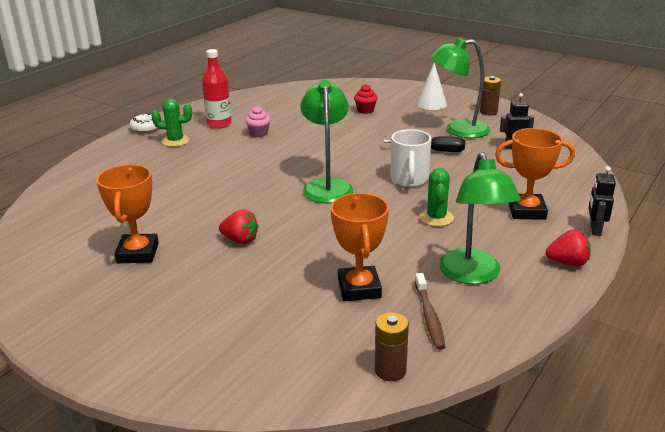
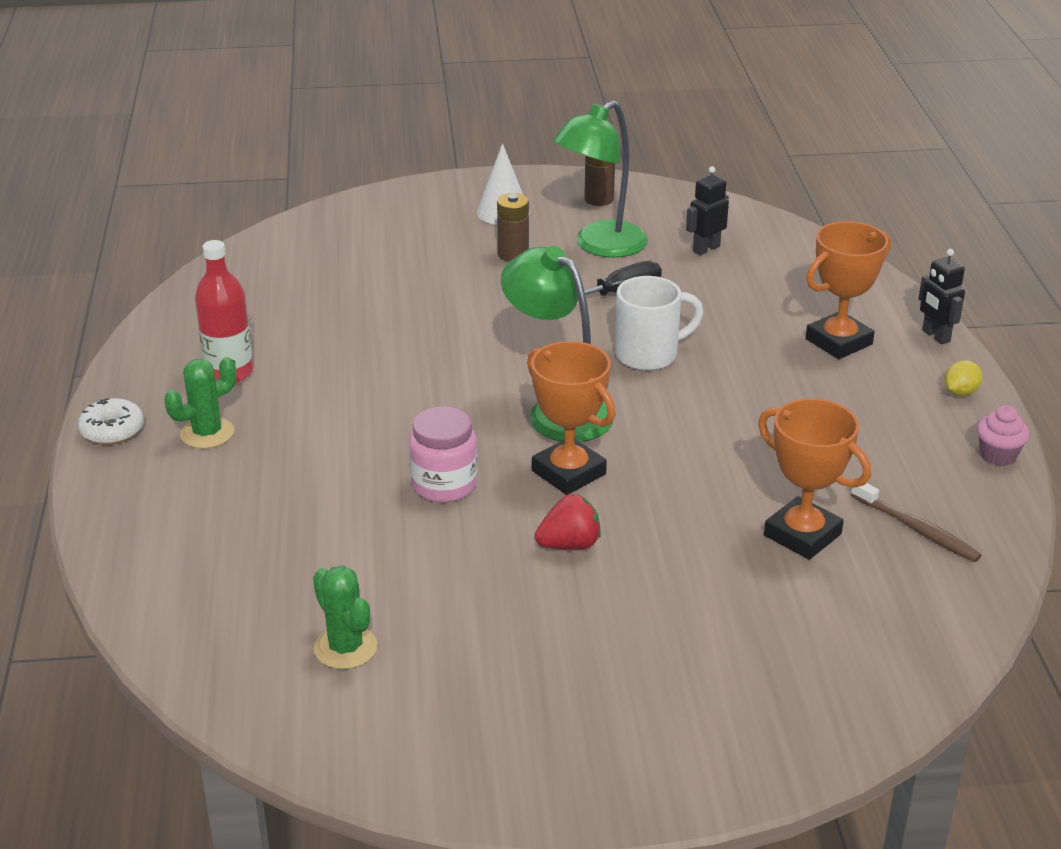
camera: 40 degrees left, 5 degrees up
(138, 253) = (463, 633): orange trophy -> orange trophy (569, 472)
(229, 194) = (444, 485): none -> pink jar
(258, 133) = (323, 364): pink cupcake -> pink cupcake (998, 455)
(365, 110) = (424, 259): red cupcake -> none
(390, 370) = (963, 611): brown battery -> brown battery (513, 254)
(409, 180) = (649, 355): white mug -> white mug turned 75 degrees counterclockwise
(436, 218) = (756, 397): green cactus -> green cactus (345, 648)
(473, 275) = (892, 456): green lamp -> none
(567, 262) = (960, 392): red strawberry -> yellow lemon

